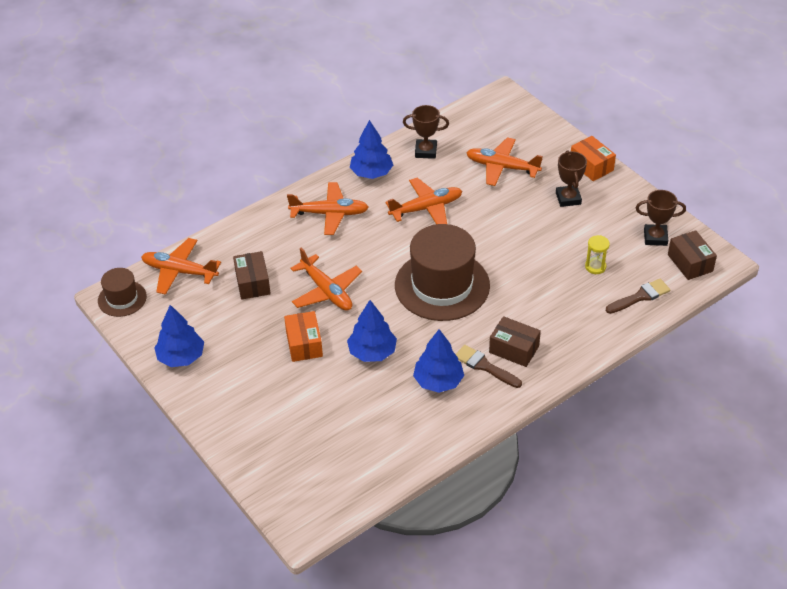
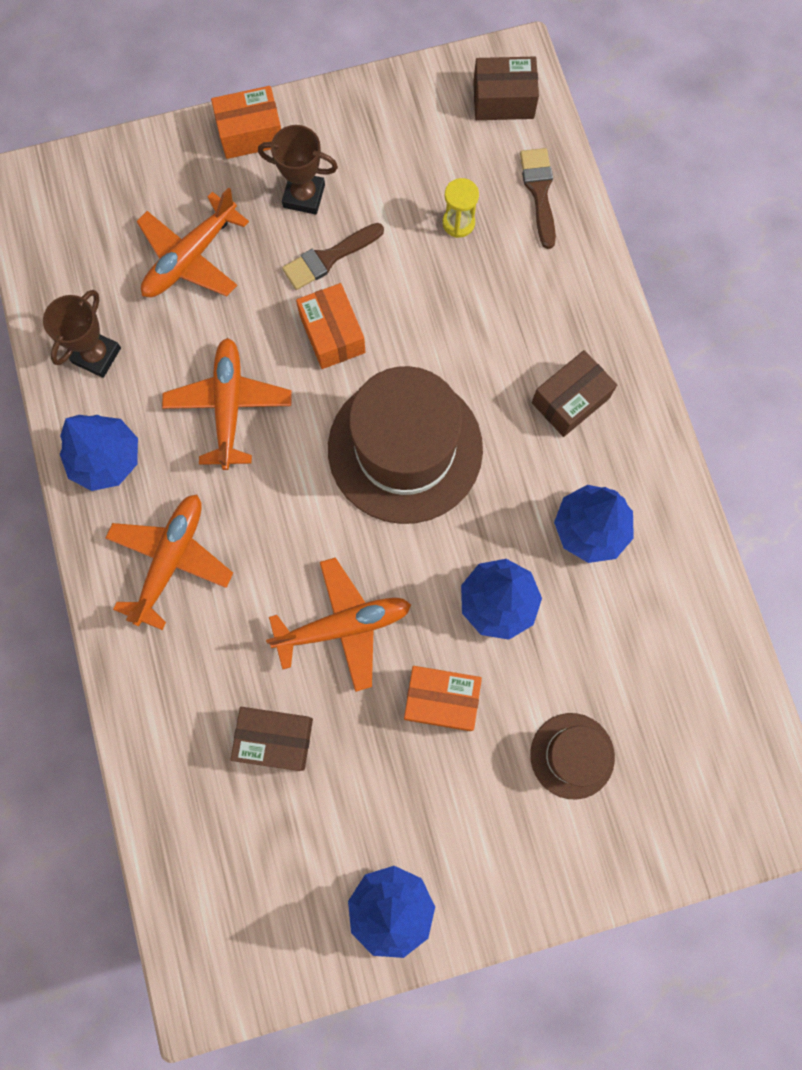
camera: 70 degrees left, 30 degrees up
(122, 298) = (215, 976): brown hat -> brown hat (572, 755)
(179, 271) = (194, 856): orange plane -> none
(484, 366) = (586, 453): brown brush -> brown brush (329, 258)
(492, 235) = (332, 334): none -> orange box
(655, 237) = (436, 119): brown trophy -> none

